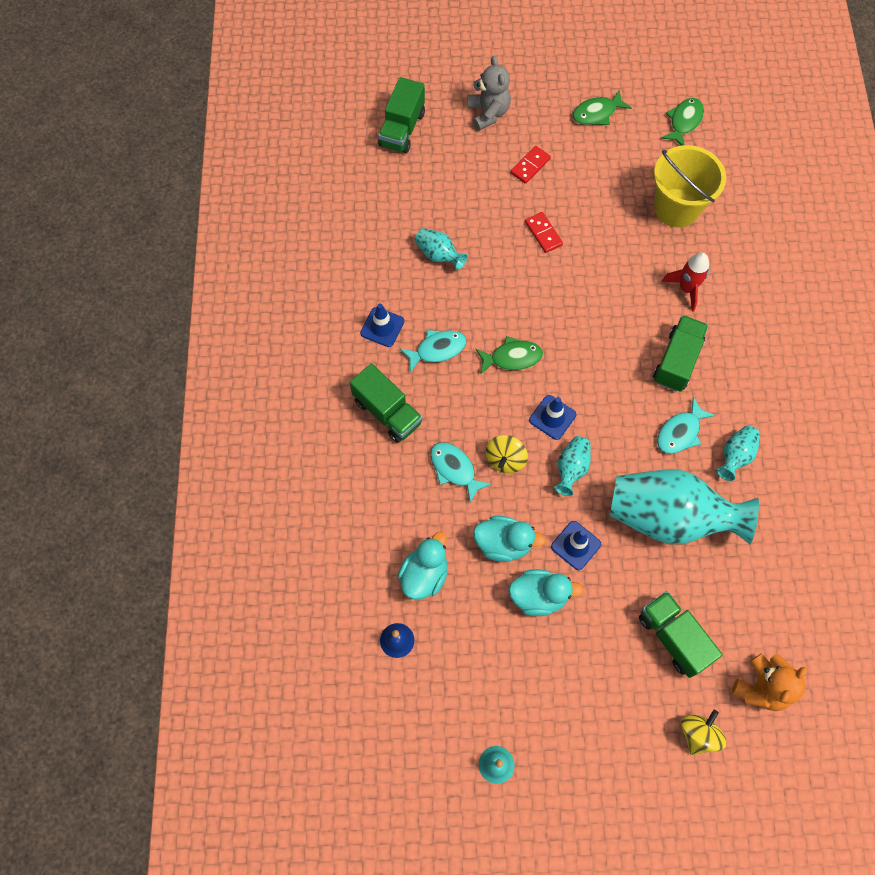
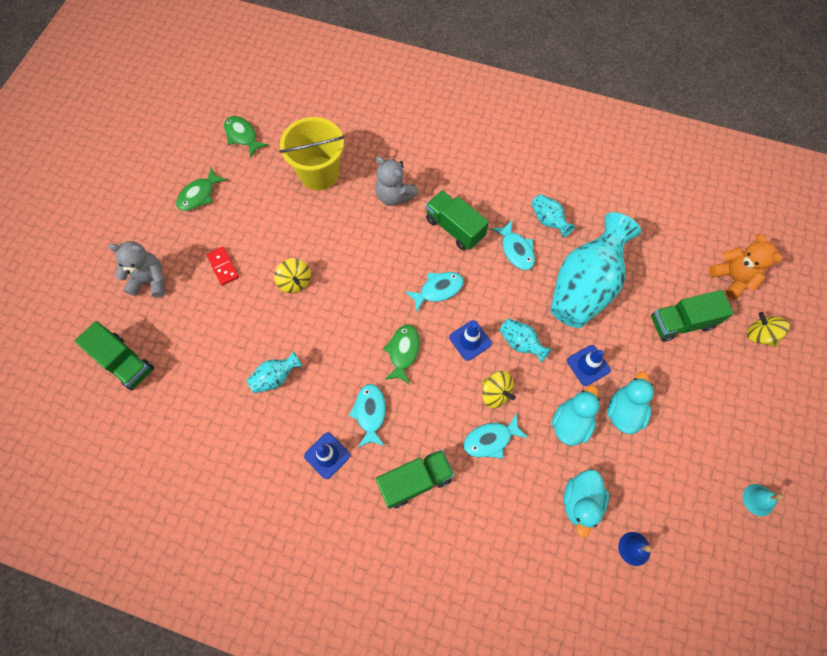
camera: 70 degrees left, 0 degrees up
(424, 574) = (580, 502): turquoise duck -> turquoise duck turned 120 degrees counterclockwise
(543, 233) = (295, 282): red domino -> yellow spinning top
(595, 368) = (438, 290): none -> turquoise fish
(597, 113) = (199, 195): green fish -> green fish turned 45 degrees clockwise
(686, 288) = (394, 196): red rocket -> grey teddy bear

